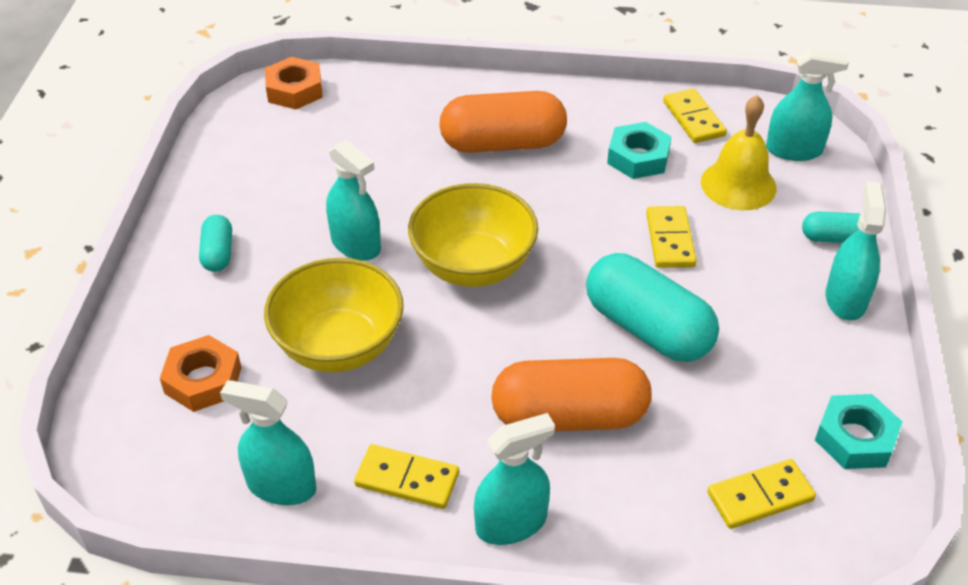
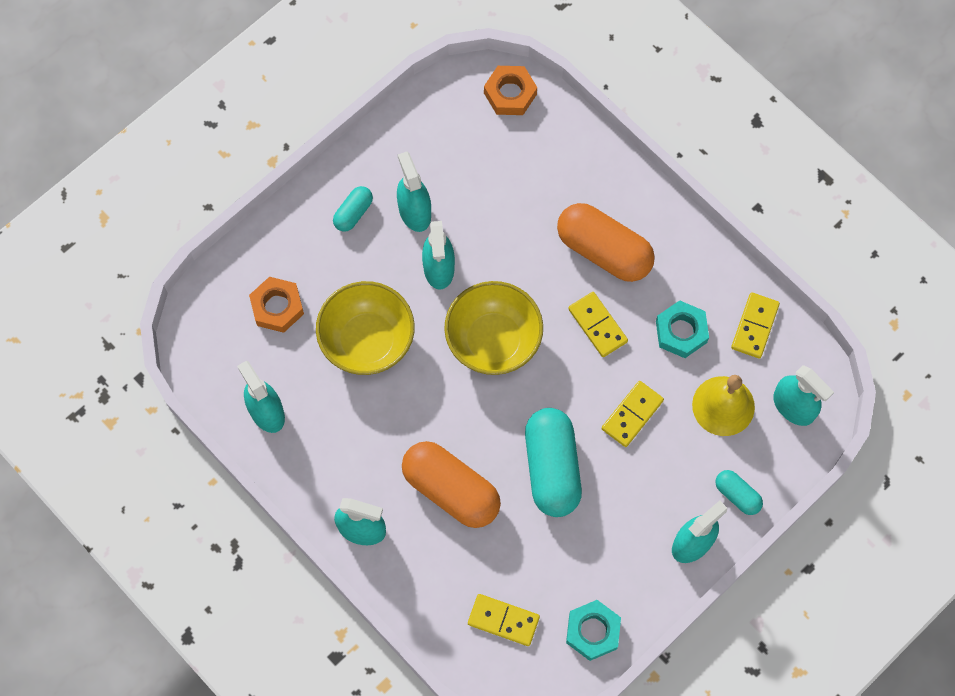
camera: 40 degrees right, 25 degrees up
(285, 217) = (414, 211): none -> turquoise spray bottle
(407, 480) = (332, 460): yellow domino -> yellow domino (597, 325)

